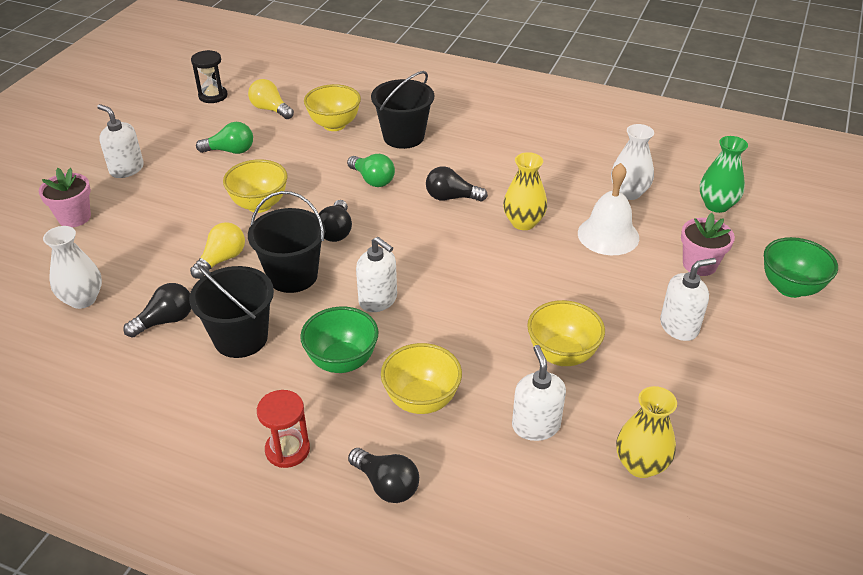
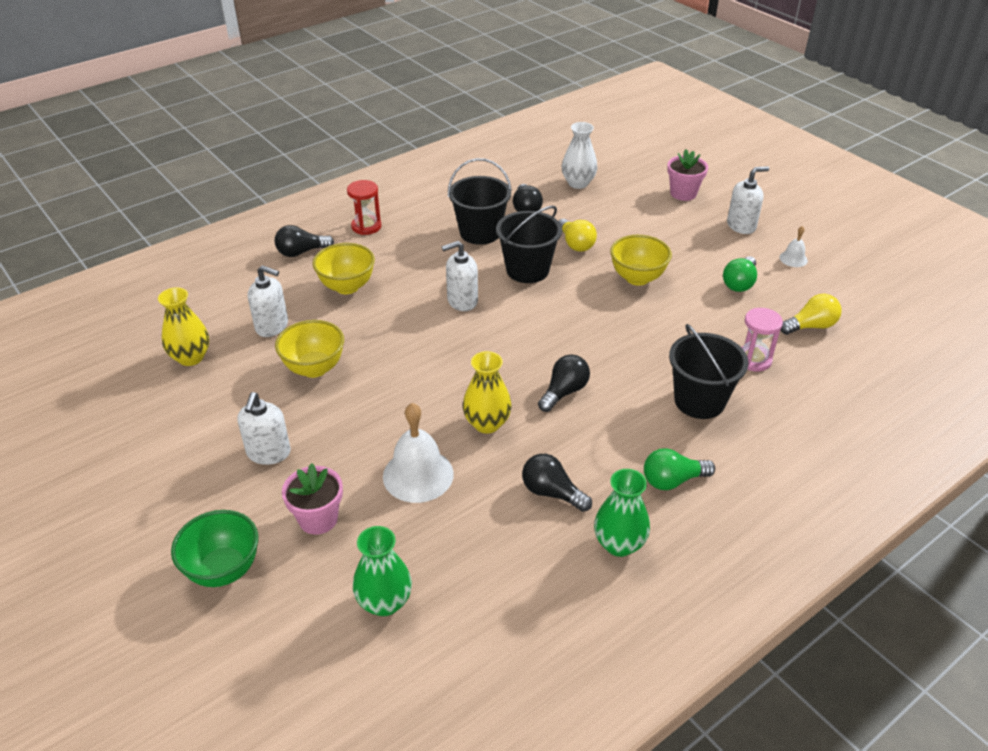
camera: 120 degrees right, 0 degrees up
(172, 133) = (793, 259): none -> white bell
(213, 96) = (860, 297): black hourglass -> none
(334, 125) = (753, 360): yellow bowl -> pink hourglass
(336, 231) = (567, 307): black light bulb -> black light bulb (552, 493)
(342, 361) = (416, 266): green bowl -> none
(372, 180) = (631, 352): green light bulb -> green light bulb (672, 480)
(568, 135) = (619, 544): none -> green vase
(629, 192) = (468, 534): white vase -> none

